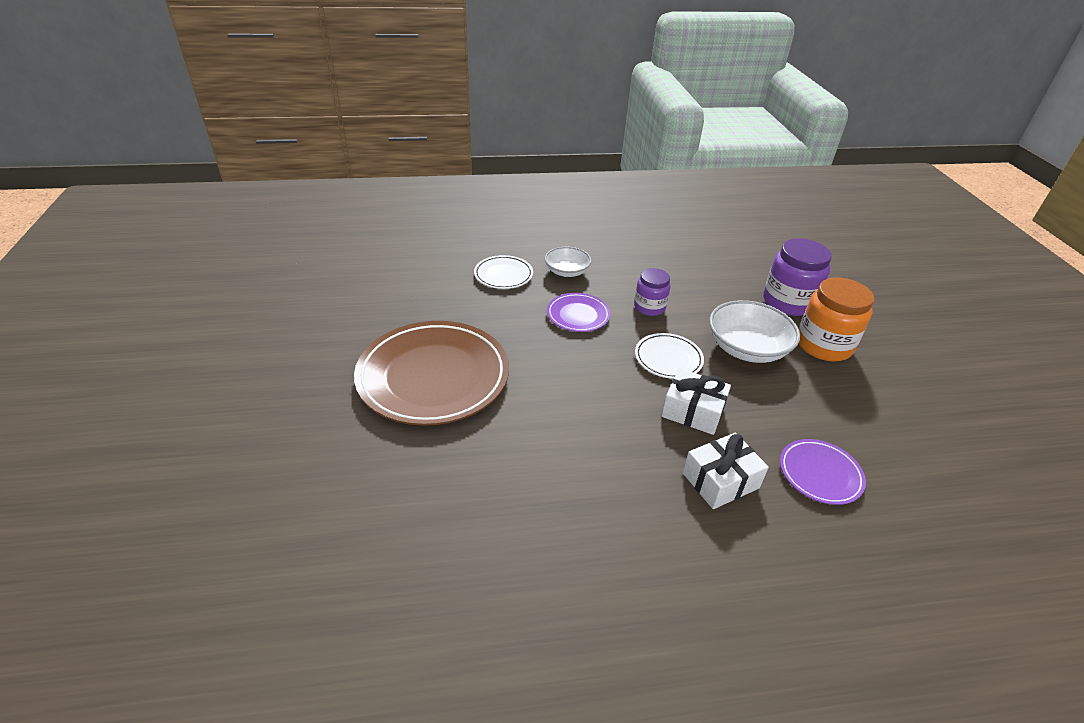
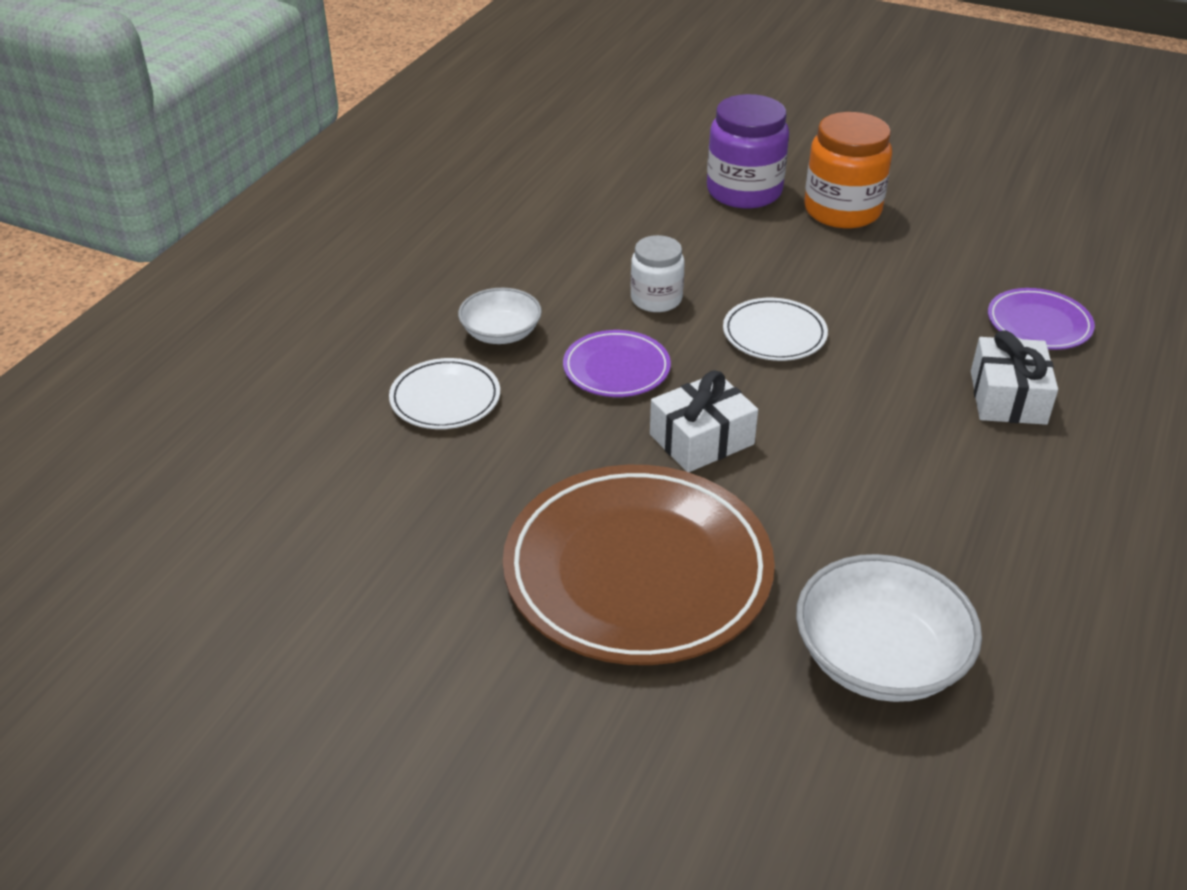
camera: 55 degrees left, 0 degrees up
(649, 307) = (656, 299): purple jar -> white jar
(693, 411) = (884, 362): white gift -> white gift (701, 439)
(747, 348) = (804, 265): white bowl -> white bowl (879, 658)

